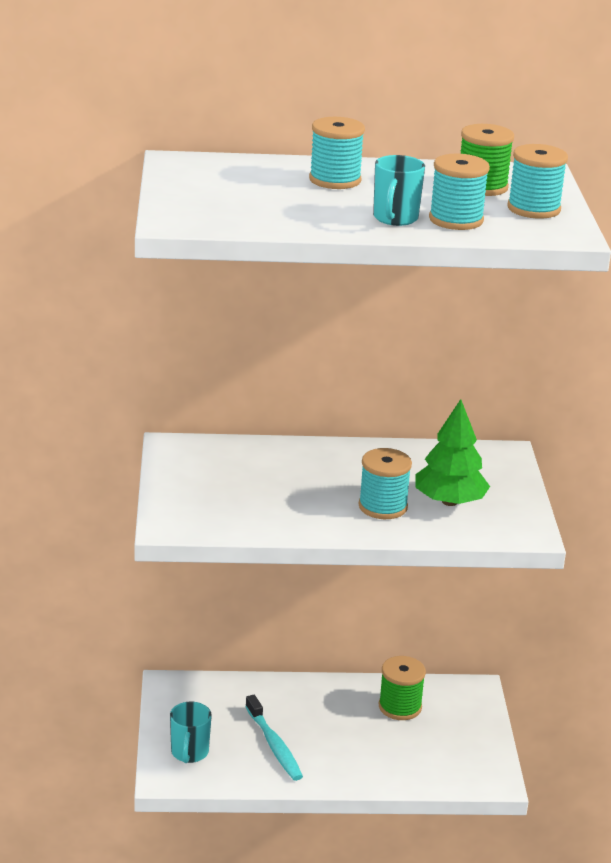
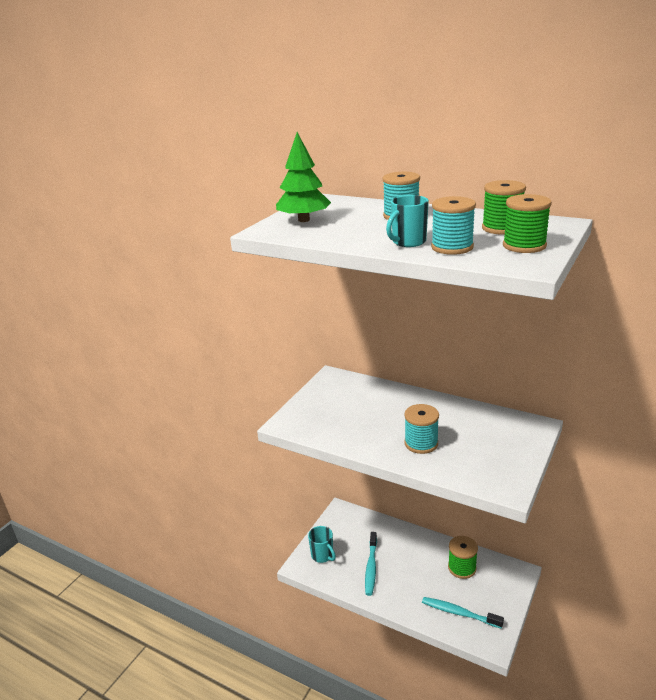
camera: 35 degrees right, 0 degrees up
(189, 753) = (322, 555): turquoise mug -> turquoise mug turned 75 degrees counterclockwise
(432, 761) = (459, 613): none -> turquoise toothbrush
(449, 502) = (469, 451): green tree -> green tree (304, 220)
(533, 209) = (524, 246): turquoise spool -> green spool

